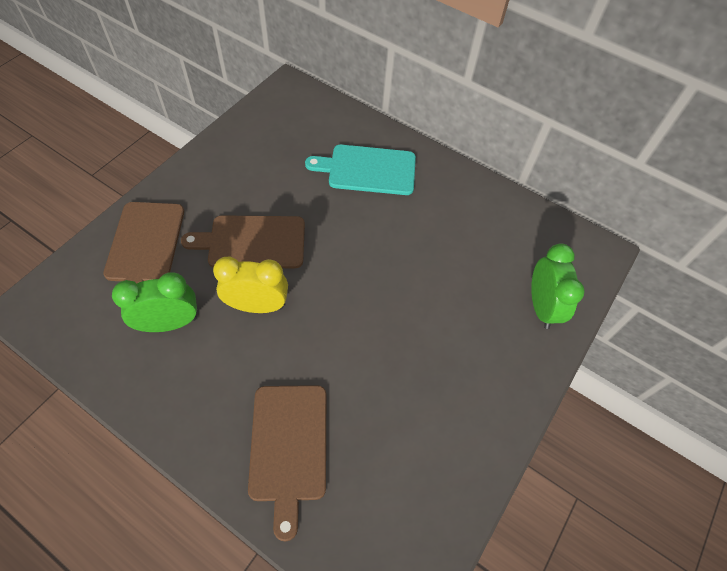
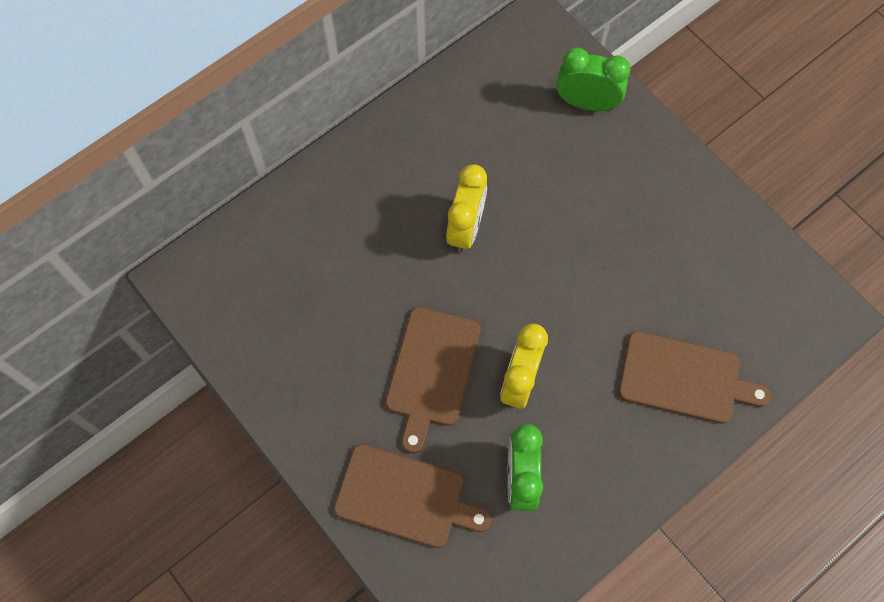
camera: 70 degrees left, 10 degrees up
(368, 170) = (357, 218): turquoise cutting board -> none
(384, 240) = (466, 228): none -> yellow clock

